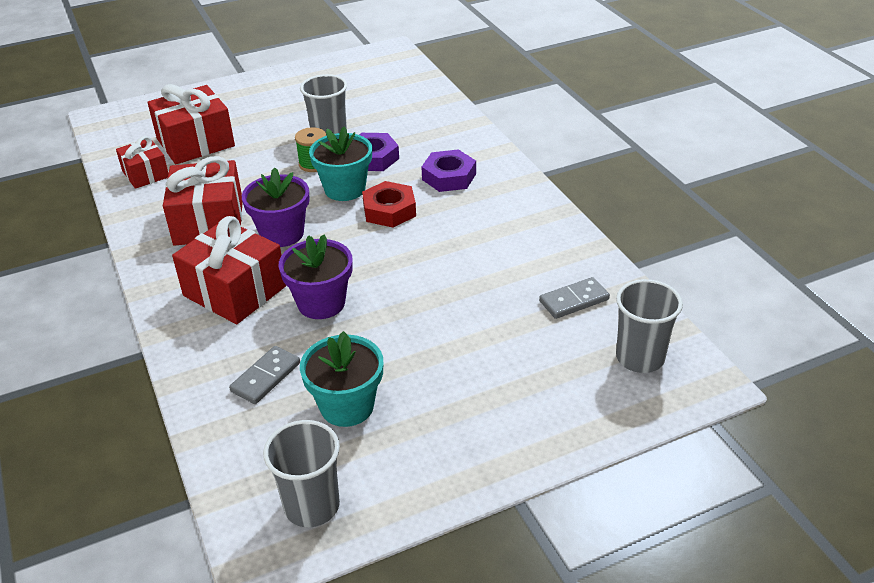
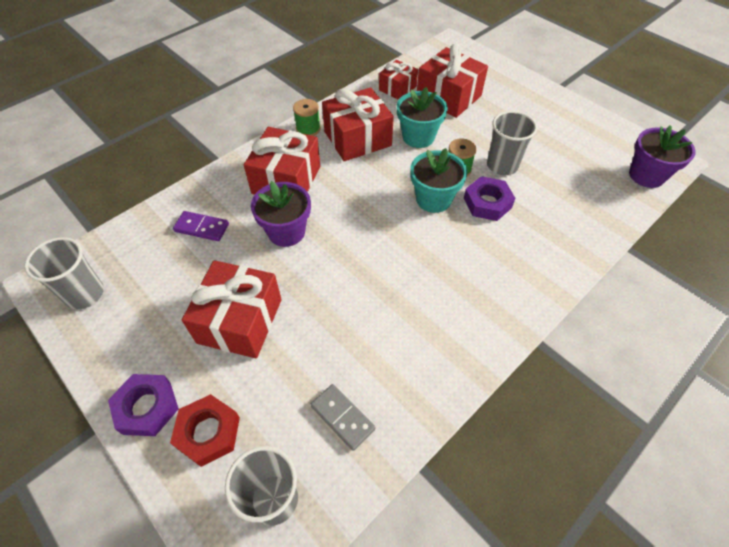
camera: 70 degrees right, 15 degrees up
(156, 258) = (308, 129): none -> green spool
(266, 377) = (202, 228): grey domino -> purple domino
(282, 233) = (360, 182): purple flower pot -> purple flower pot (646, 175)
(347, 406) = (179, 283): turquoise flower pot -> turquoise flower pot (418, 137)
(389, 210) = (418, 237): red nut -> red nut (208, 432)
(430, 358) = (240, 321): none -> red gift
(449, 177) = (488, 265): purple nut -> purple nut (147, 407)

